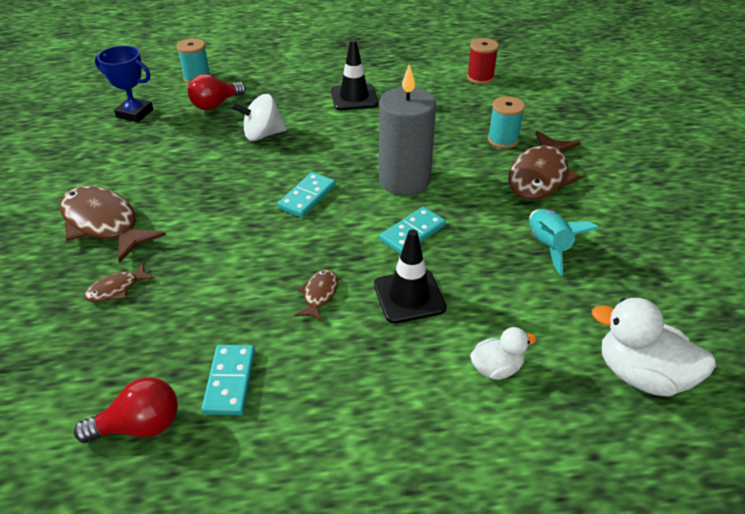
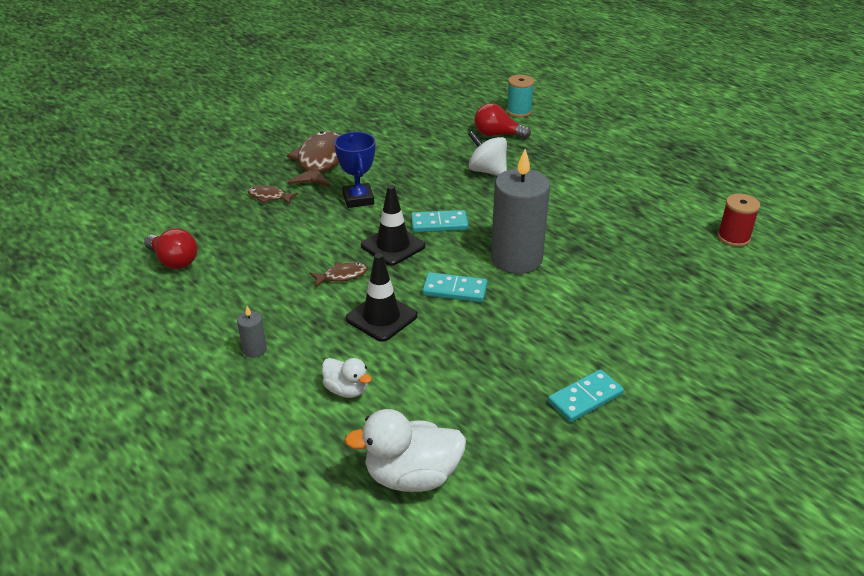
camera: 55 degrees right, 5 degrees down
(135, 113) = (443, 112): blue trophy -> blue trophy (358, 199)
(230, 381) = (233, 276): turquoise domino -> turquoise domino (585, 398)
(354, 97) = (596, 187): black traffic cone -> black traffic cone (393, 246)
(377, 416) = (254, 350): none -> grey candle
(503, 140) = (646, 289): turquoise spool -> none
(540, 176) = (619, 330): brown fish -> none
(548, 246) = (521, 370): turquoise rocket -> none
(641, 375) = (412, 476): white duck -> white duck turned 90 degrees counterclockwise

